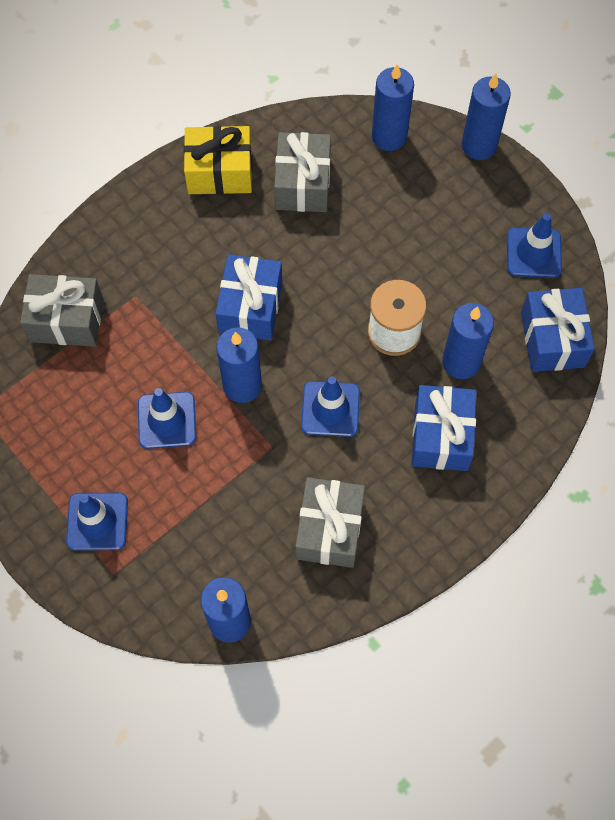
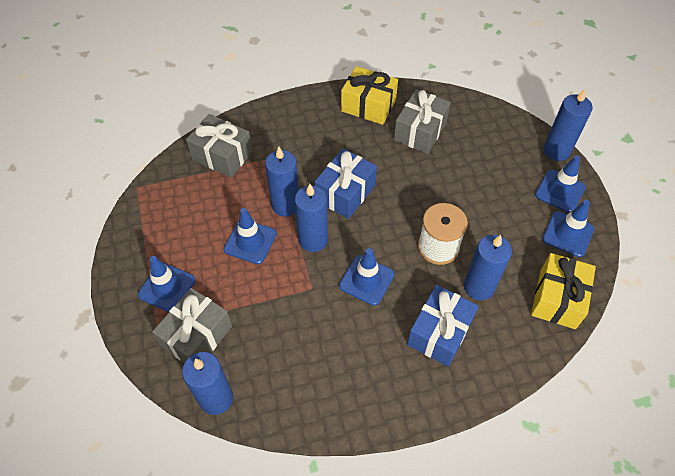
camera: 25 degrees right, 10 degrees down
(329, 529) = (323, 364): grey gift -> grey gift (197, 336)
(389, 136) = (494, 124): blue candle -> blue candle (285, 205)
(503, 200) = (560, 191): none -> blue traffic cone
(552, 339) = (557, 299): blue gift -> yellow gift

